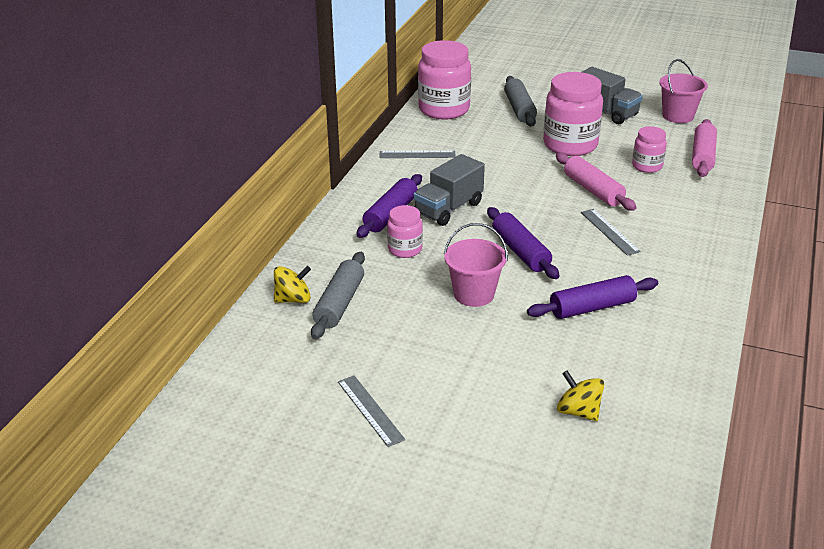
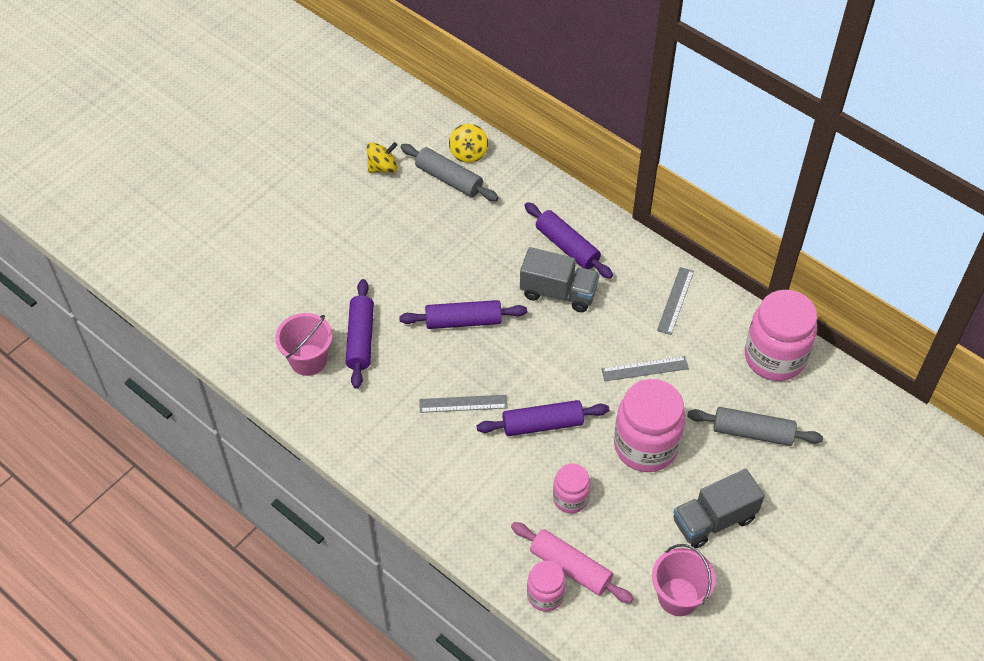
camera: 110 degrees right, 20 degrees up
(370, 410) = (320, 167): grey ruler -> grey ruler (644, 369)
(405, 249) = (505, 240): pink jar -> pink jar (545, 595)
(448, 209) = (558, 292): grey truck -> grey truck turned 135 degrees clockwise
(474, 294) = (418, 266): pink bucket -> pink bucket (308, 360)
(578, 411) = (253, 279): yellow spinning top -> yellow spinning top (383, 168)
(593, 190) = (542, 424): pink rolling pin -> purple rolling pin

